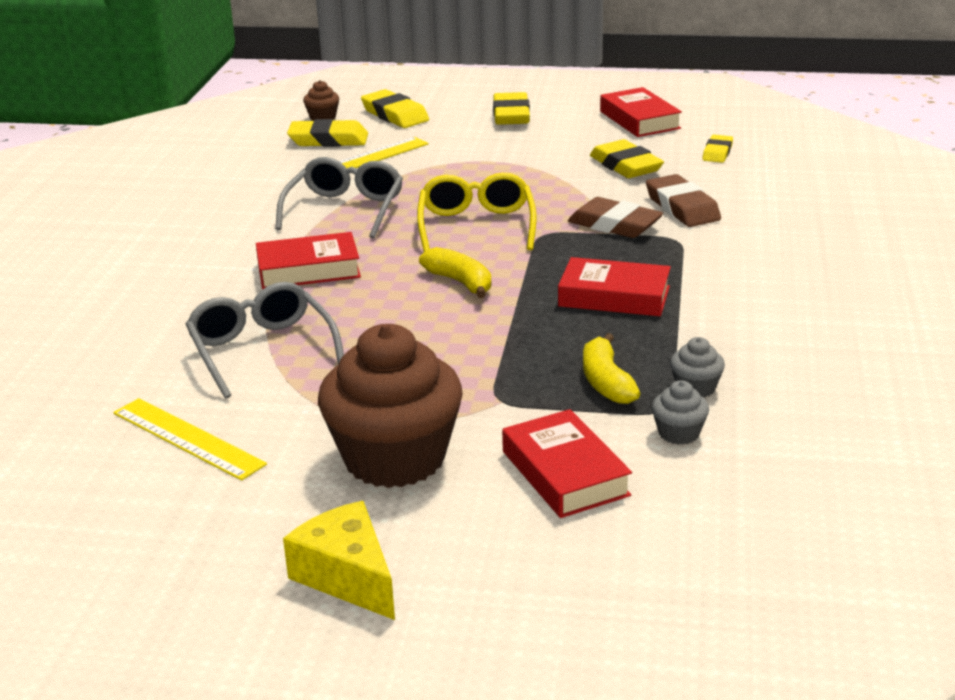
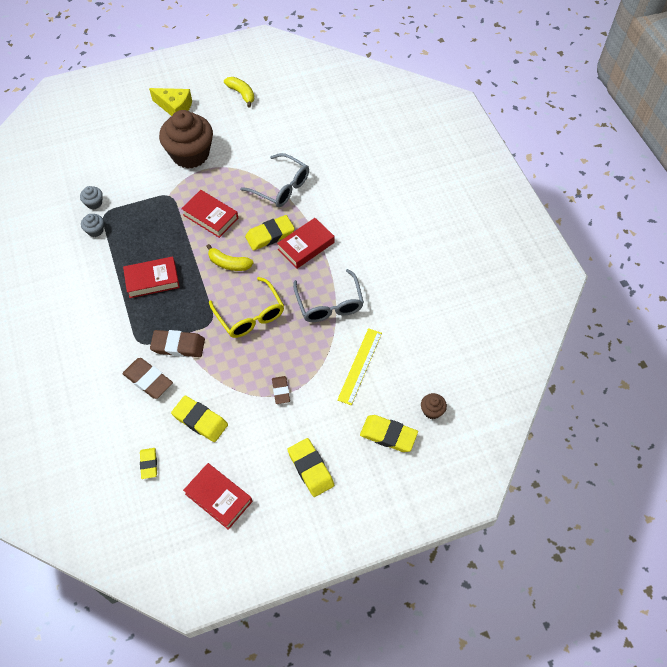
camera: 150 degrees right, 30 degrees up
(188, 438) = (269, 136): yellow ruler -> none
(328, 140) = (402, 380): yellow eraser -> yellow eraser (270, 235)
(495, 163) = (281, 391): none -> brown eraser
(565, 473) = (127, 169): red book -> red book (210, 216)
(606, 382) = (132, 221): yellow banana -> yellow banana (241, 94)

